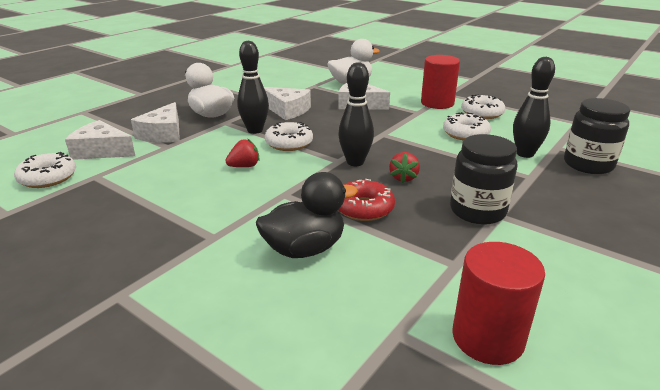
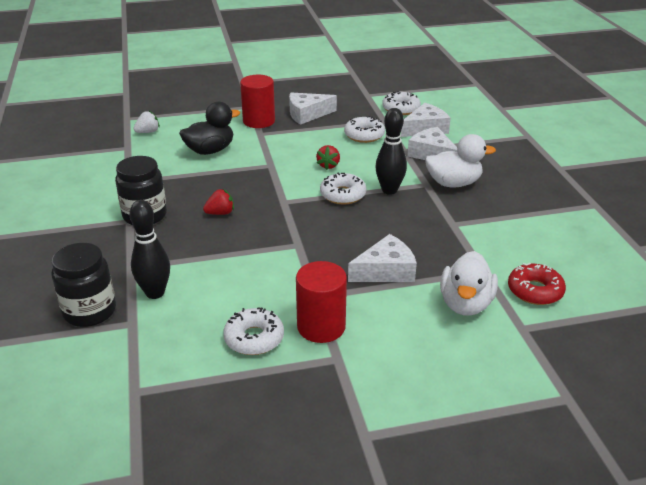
camera: 130 degrees right, 5 degrees up
(287, 110) = (419, 222): white cheese -> white cheese (307, 114)
(305, 249) = (210, 150): black duck -> black duck turned 135 degrees counterclockwise
(327, 349) = (148, 132): none -> white strawberry
(355, 162) = (270, 206): black bowling pin -> none
(363, 208) = (214, 181): red donut -> red donut (535, 291)
(403, 178) = (220, 213): red strawberry -> red strawberry turned 105 degrees clockwise
(465, 133) = (232, 289): white donut -> white donut (364, 135)
(487, 338) = (88, 163): red cylinder -> red cylinder (259, 121)

